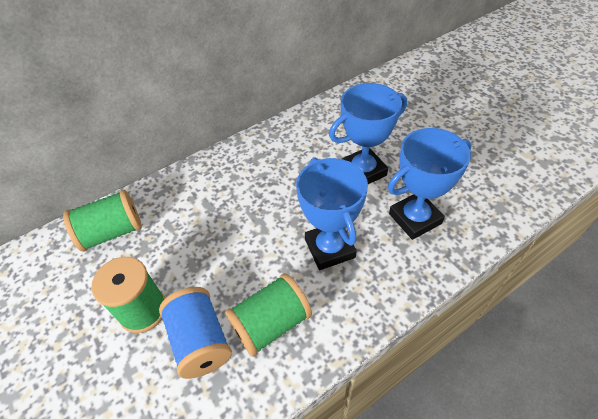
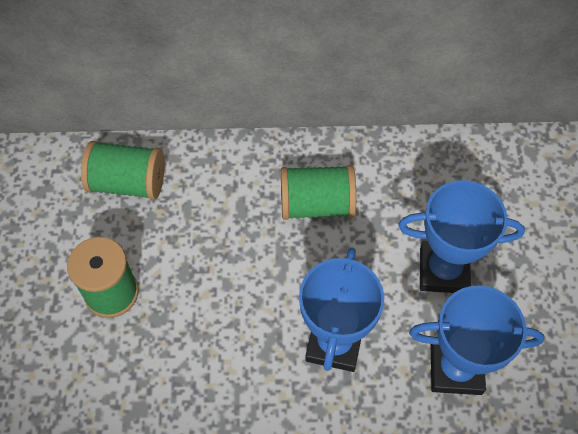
camera: 30 degrees right, 10 degrees up
(200, 341) = (145, 359): blue spool -> none
(271, 324) = (220, 386): green spool -> green spool (316, 204)

